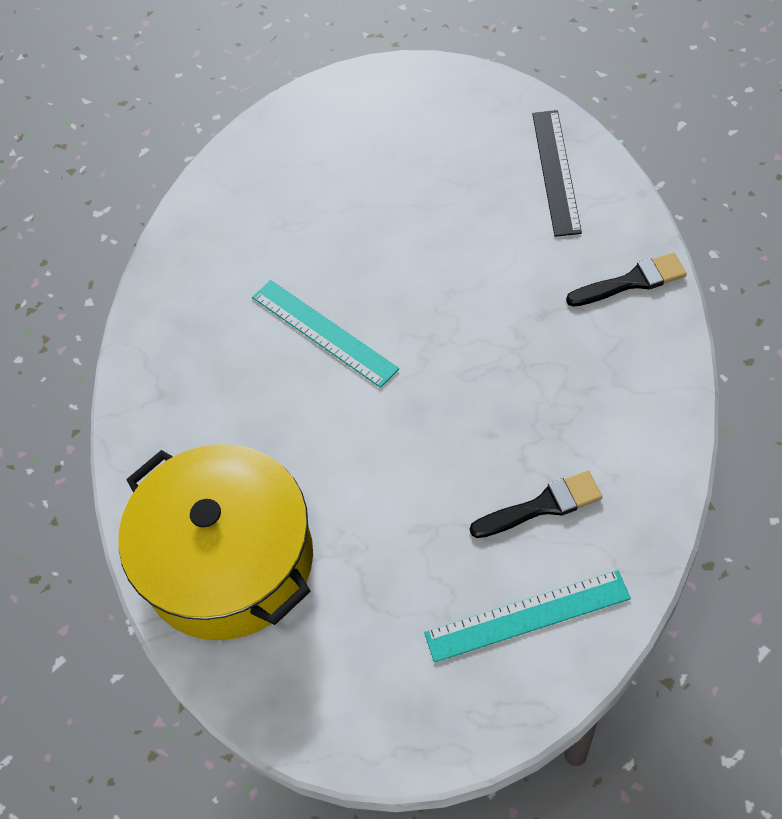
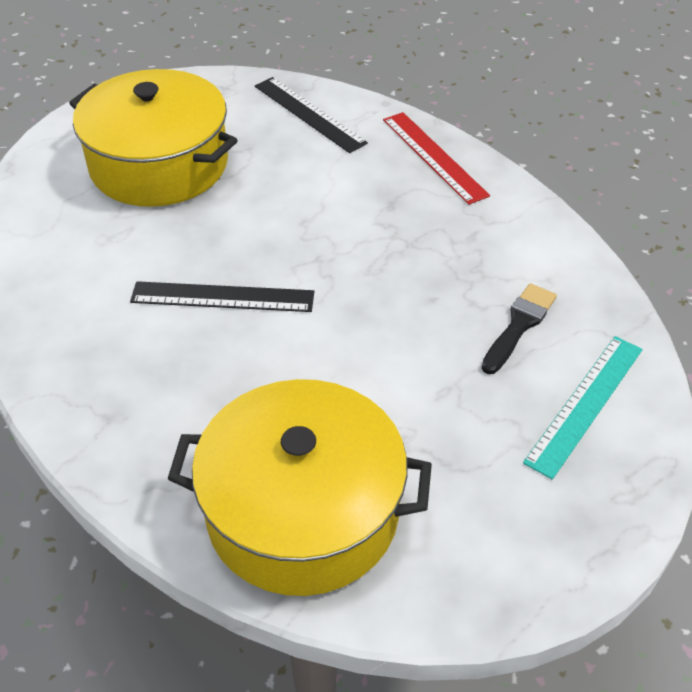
camera: 45 degrees left, 10 degrees down
(324, 332) = (222, 297): turquoise ruler -> black ruler
(379, 165) = (159, 164): none -> yellow pot
(632, 281) = (434, 156): black brush -> red ruler

